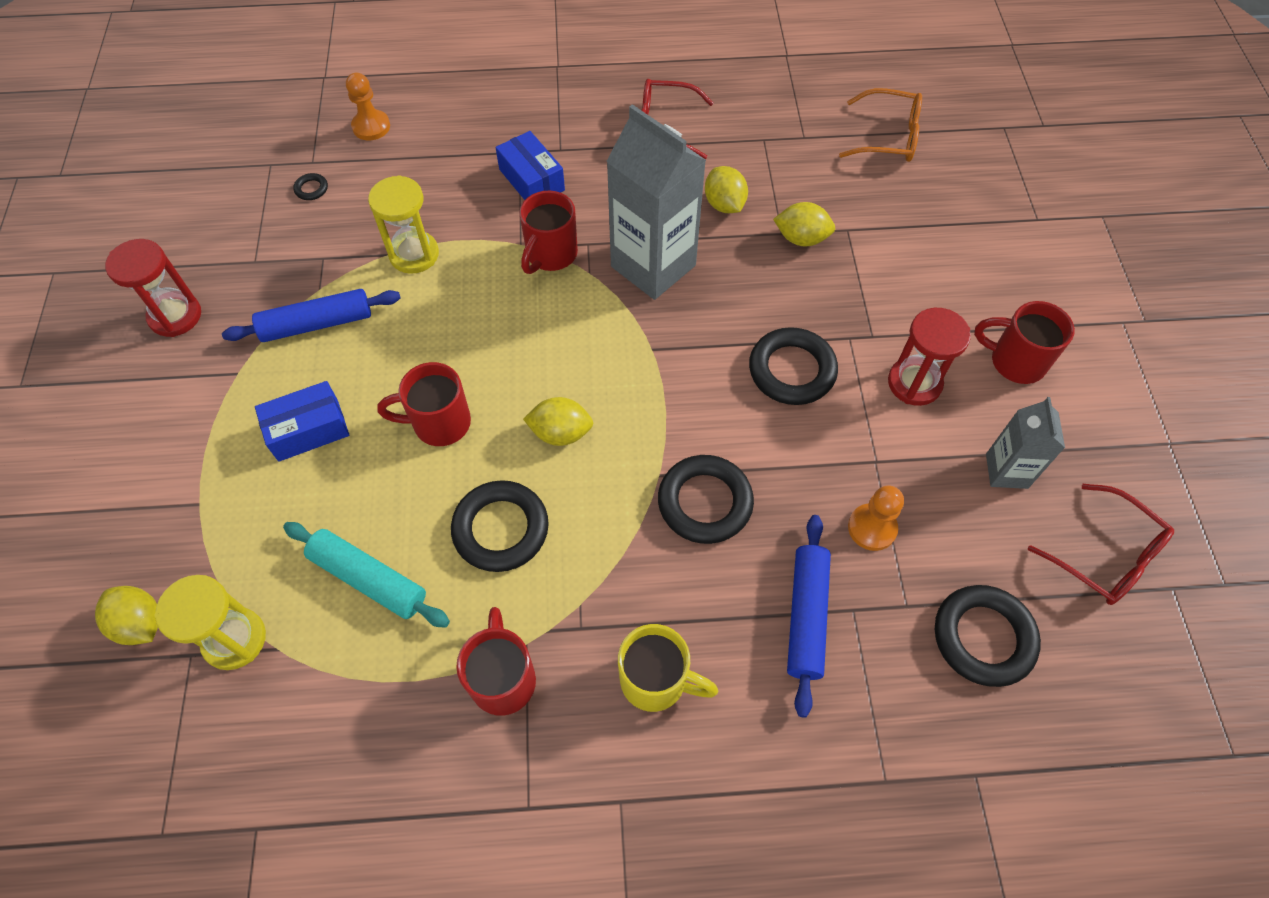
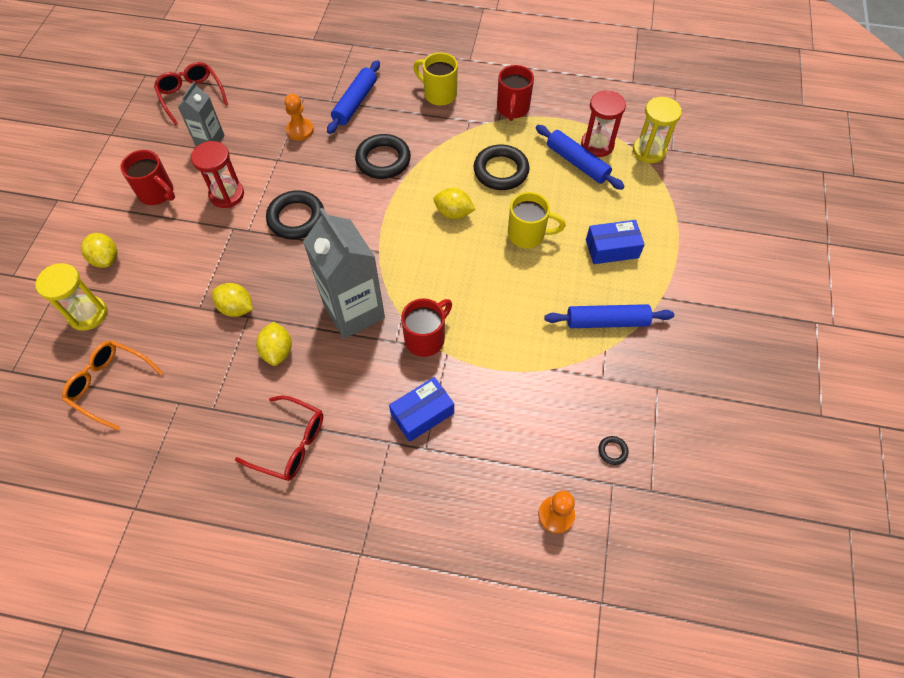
camera: 165 degrees left, 0 degrees up
(141, 623) = (701, 168): yellow lemon -> yellow lemon (106, 259)
(175, 316) = (713, 352): red hourglass -> red hourglass (597, 145)
(368, 579) = (577, 163): turquoise rolling pin -> blue rolling pin
(414, 254) = (530, 363): yellow hourglass -> yellow hourglass (88, 314)
(439, 423) = (527, 235): red mug -> yellow mug
(532, 180) = (422, 414): blue box -> blue box turned 75 degrees clockwise
(983, 637) = (276, 79): black ring -> none

